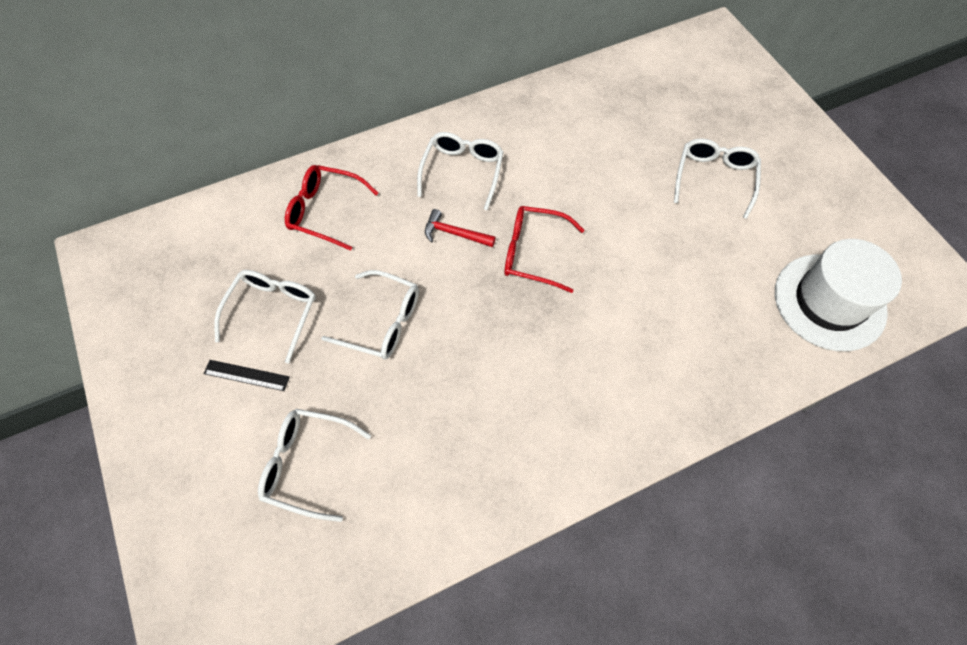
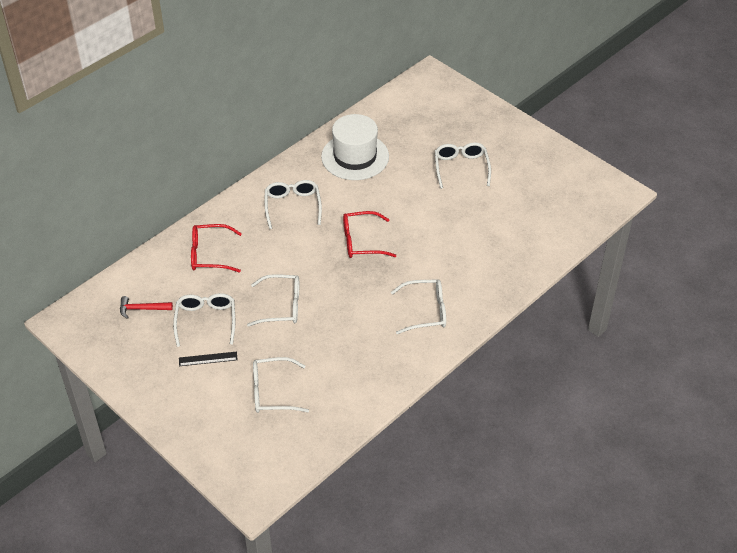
camera: 20 degrees left, 15 degrees down
(454, 233) = (304, 244): red hammer -> red hammer (142, 309)
(582, 399) = (425, 311): none -> white glasses
(829, 302) = (554, 219): white hat -> white hat (355, 156)

